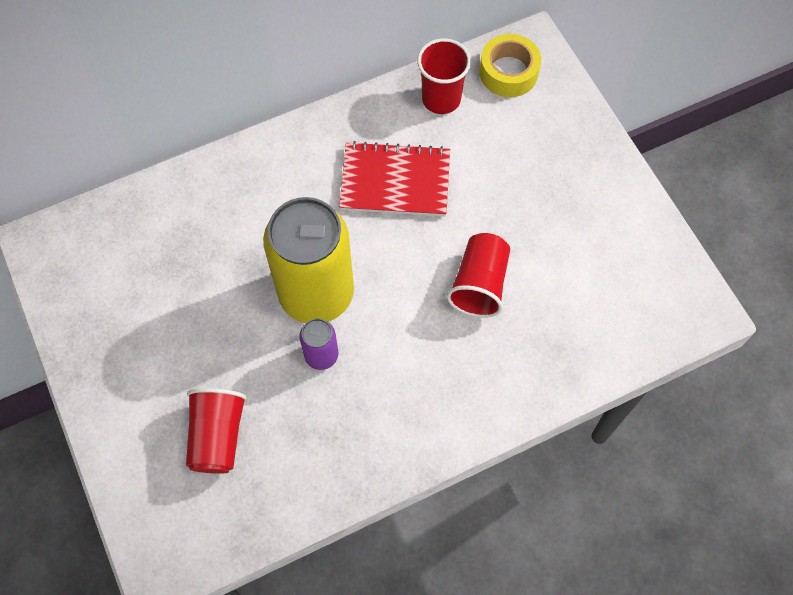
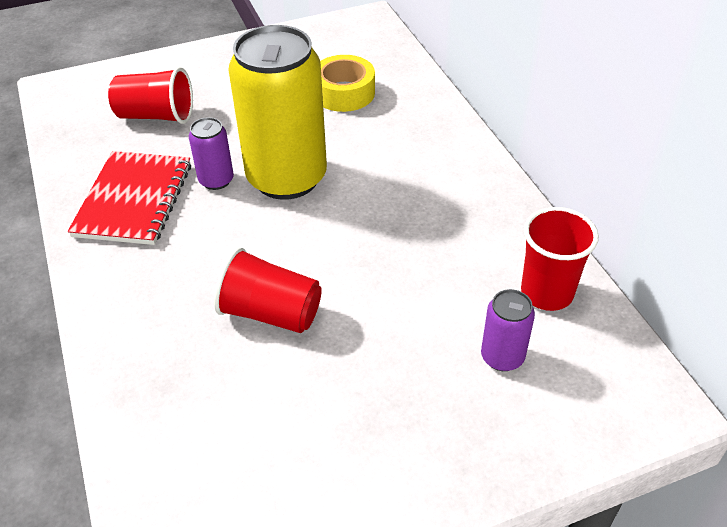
camera: 95 degrees right, 20 degrees down
(395, 181) = (422, 243): red notebook -> red notebook (134, 200)
(504, 129) = (502, 357): none -> purple can
(508, 72) = (602, 371): yellow tape -> yellow tape (344, 93)

